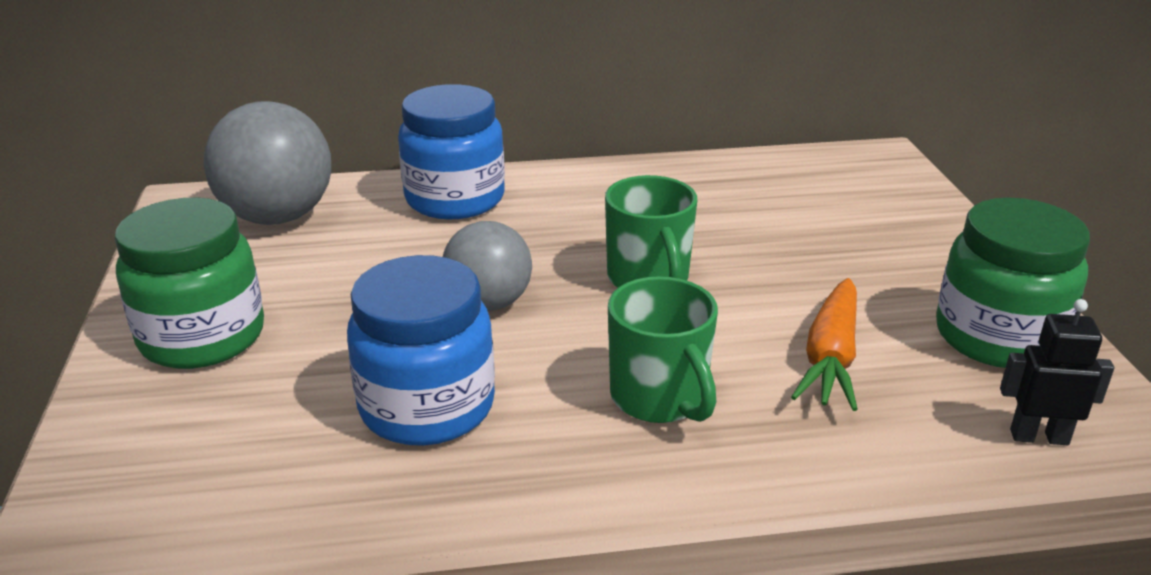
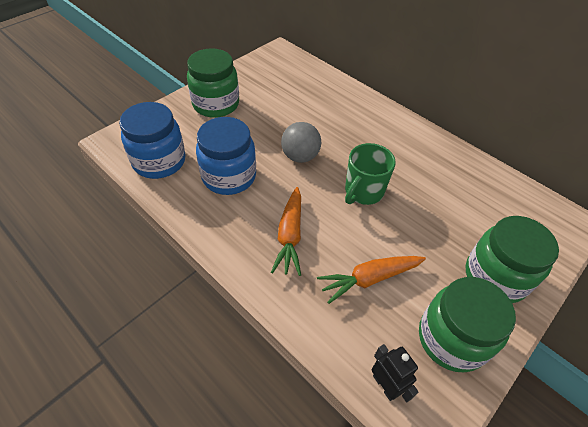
camera: 50 degrees right, 20 degrees up
(277, 217) = (294, 75): grey ball -> none
(455, 199) = (355, 107): blue jar -> blue jar (159, 161)
(659, 398) = (290, 236): green mug -> orange carrot
(921, 252) = (495, 277): none -> green jar

